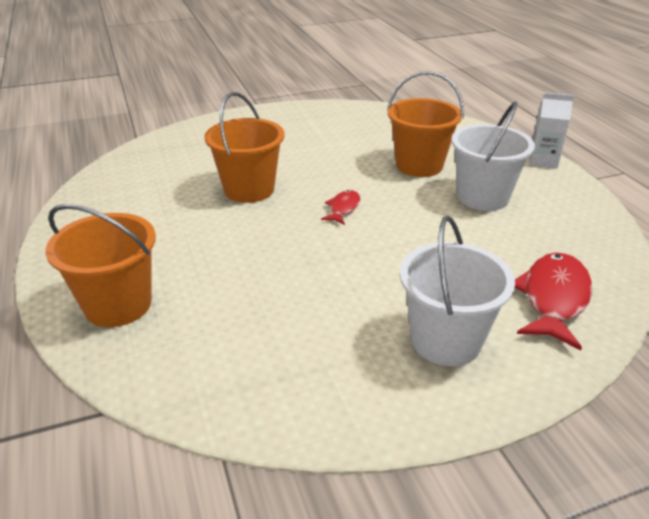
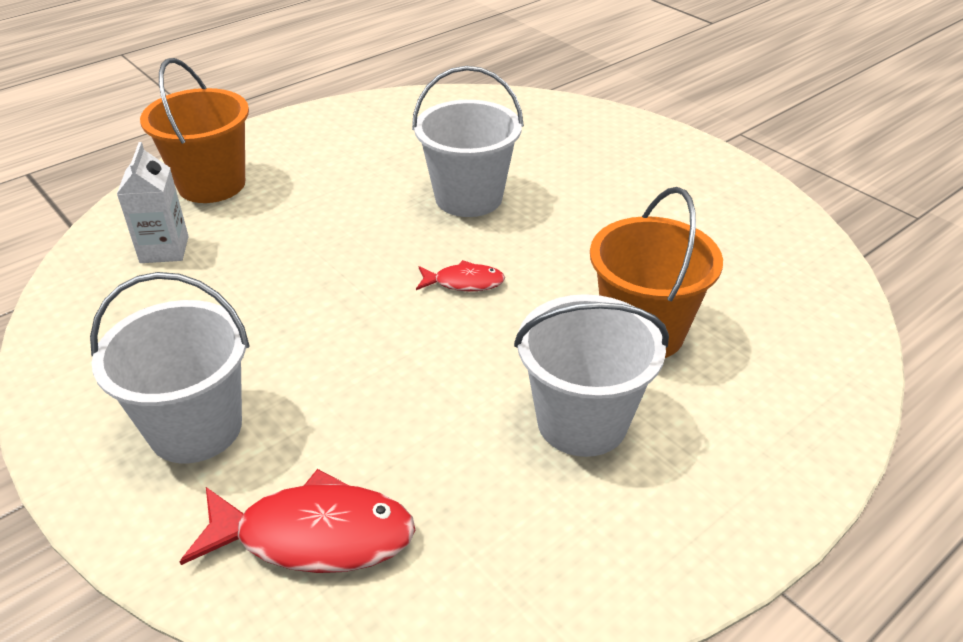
camera: 70 degrees right, 5 degrees up
(249, 189) = (468, 197): orange bucket -> white bucket
(543, 161) = (785, 495): white carton -> white carton (164, 249)

